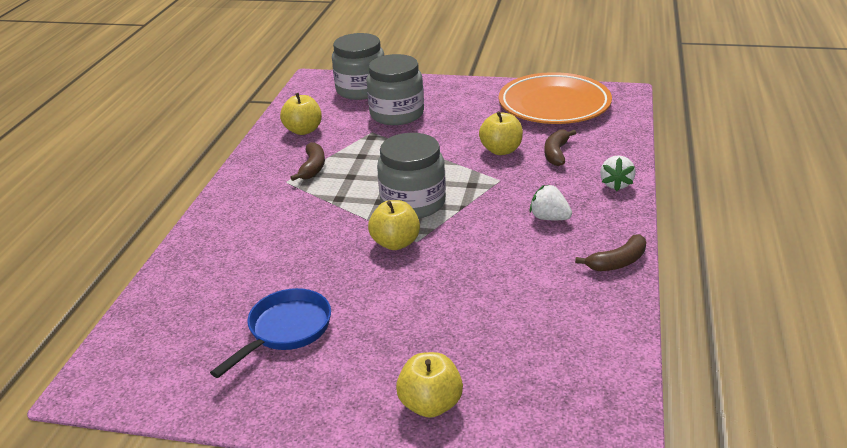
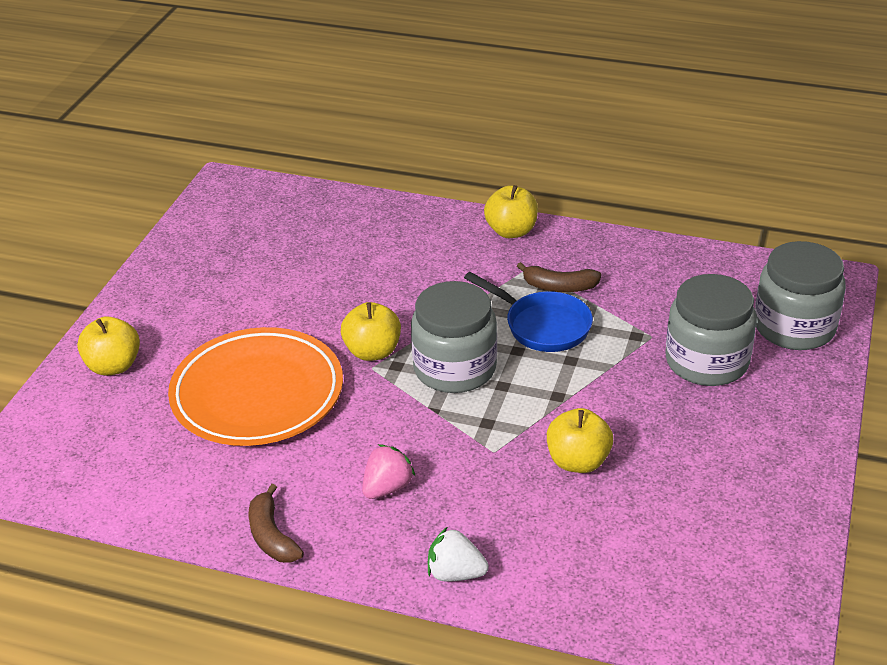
camera: 95 degrees right, 5 degrees up
(285, 330) = (252, 279): blue pan -> blue pan (542, 326)
(303, 130) = (662, 276): yellow apple -> yellow apple (511, 231)
(549, 218) = (387, 488): white strawberry -> pink strawberry
(554, 105) = (729, 544): orange plate -> orange plate (257, 394)
(556, 153) = (559, 521): brown banana -> none

